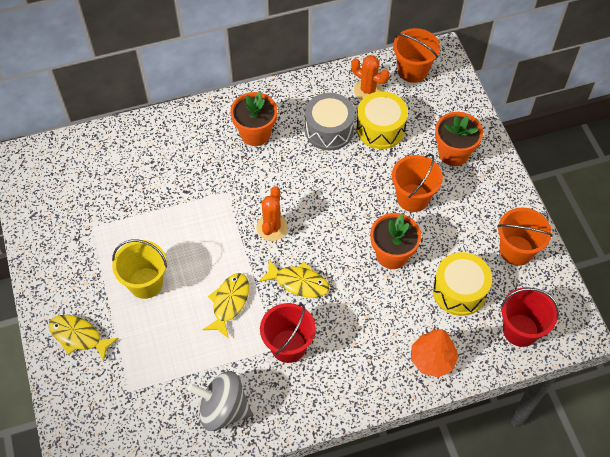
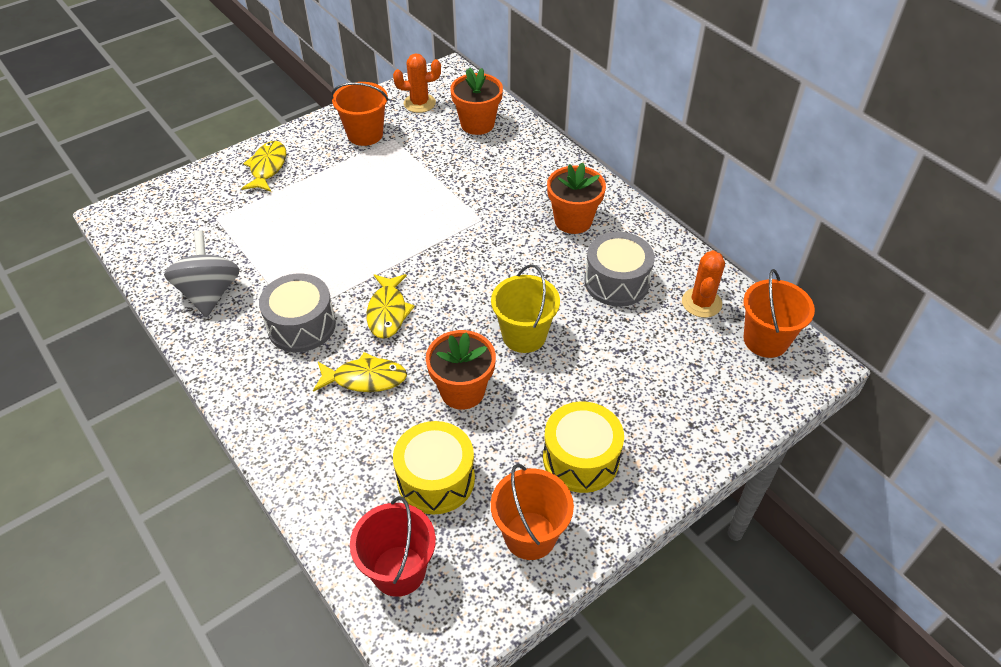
camera: 70 degrees right, 10 degrees down
(145, 283) = (343, 193): yellow bucket -> yellow bucket (524, 335)
(229, 303) = (341, 262): yellow fish -> yellow fish (365, 378)
(272, 227) = (452, 269): orange cactus -> orange cactus (419, 103)
(288, 346) = (301, 325): red bucket -> grey drum
(380, 129) = (649, 331): yellow drum -> yellow drum (581, 459)
(413, 198) = (559, 391): orange bucket -> orange bucket (365, 134)
(432, 359) = (322, 473): orange tree -> none
(453, 153) = (656, 419): orange flower pot -> orange flower pot (477, 124)

